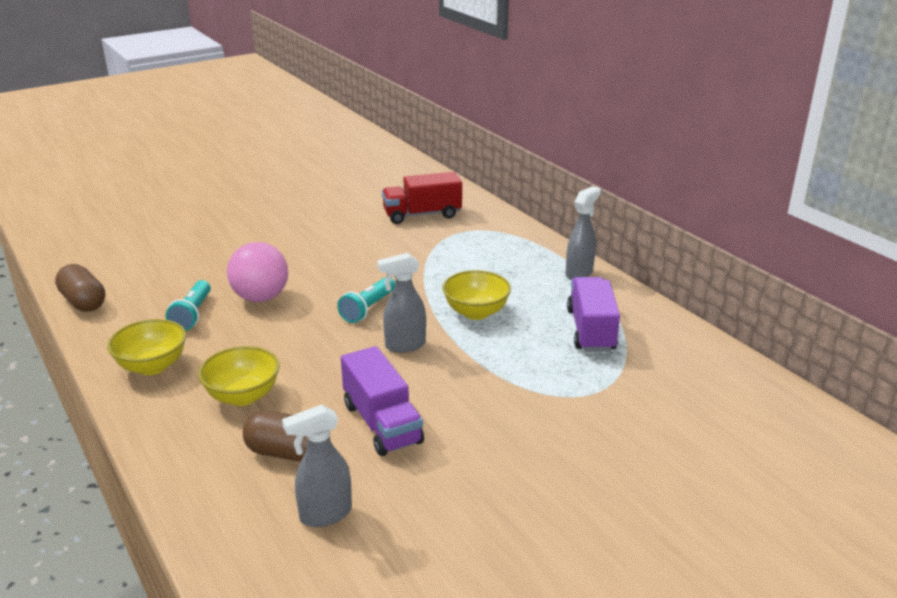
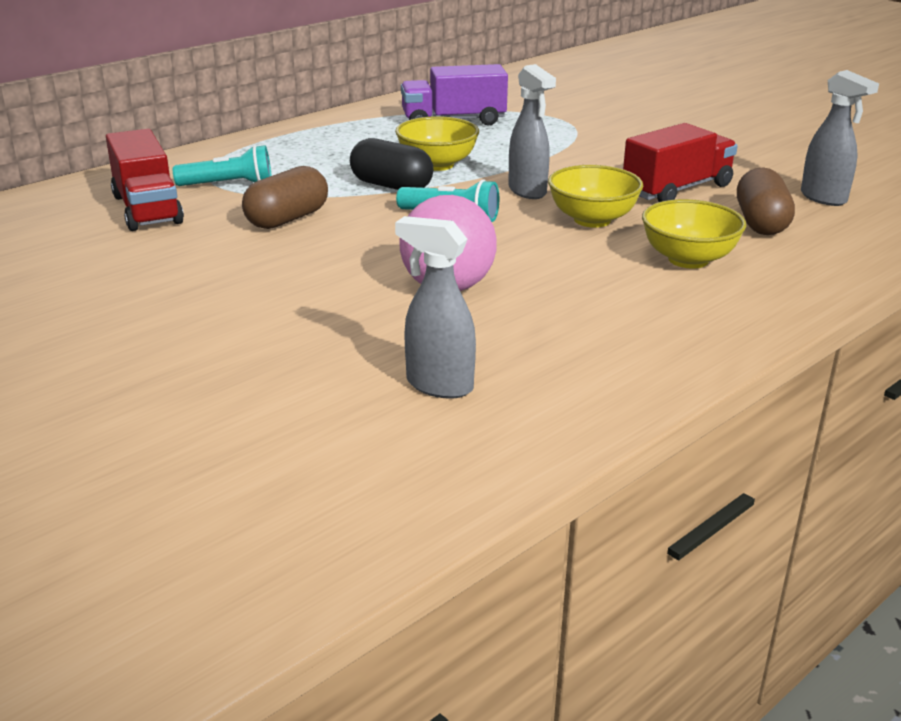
camera: 100 degrees left, 0 degrees up
(83, 302) = (525, 447): brown capsule -> brown capsule (287, 219)
(152, 366) = (671, 330): yellow bowl -> yellow bowl (592, 220)
(192, 314) = (520, 329): turquoise flashlight -> turquoise flashlight (229, 185)
(382, 423) = (677, 189): purple truck -> red truck
(435, 291) = (391, 186): none -> black capsule
(579, 273) = (329, 126): grey spray bottle -> grey spray bottle (438, 385)

